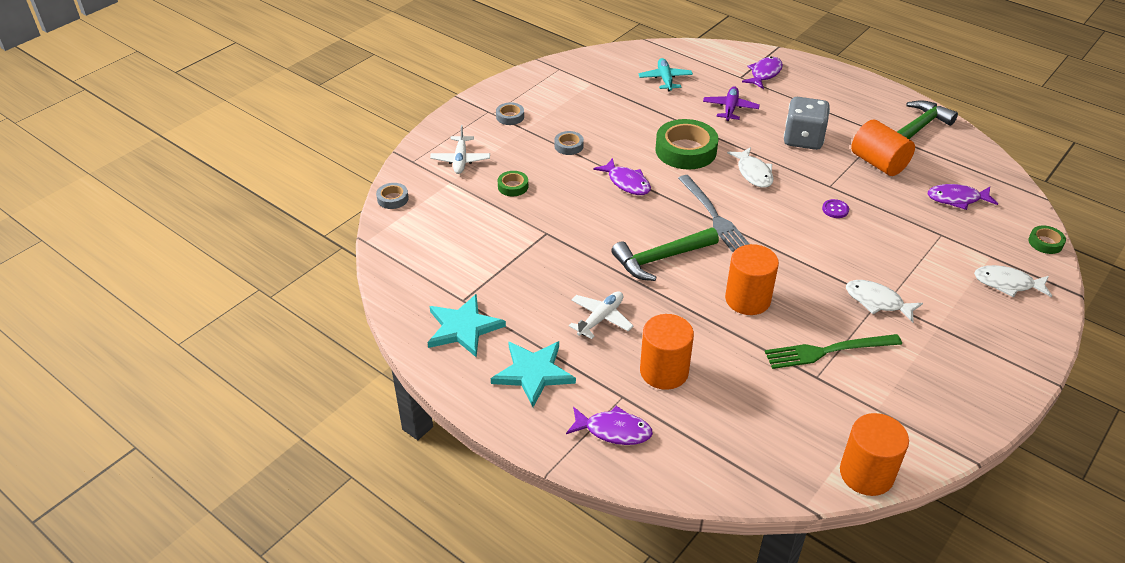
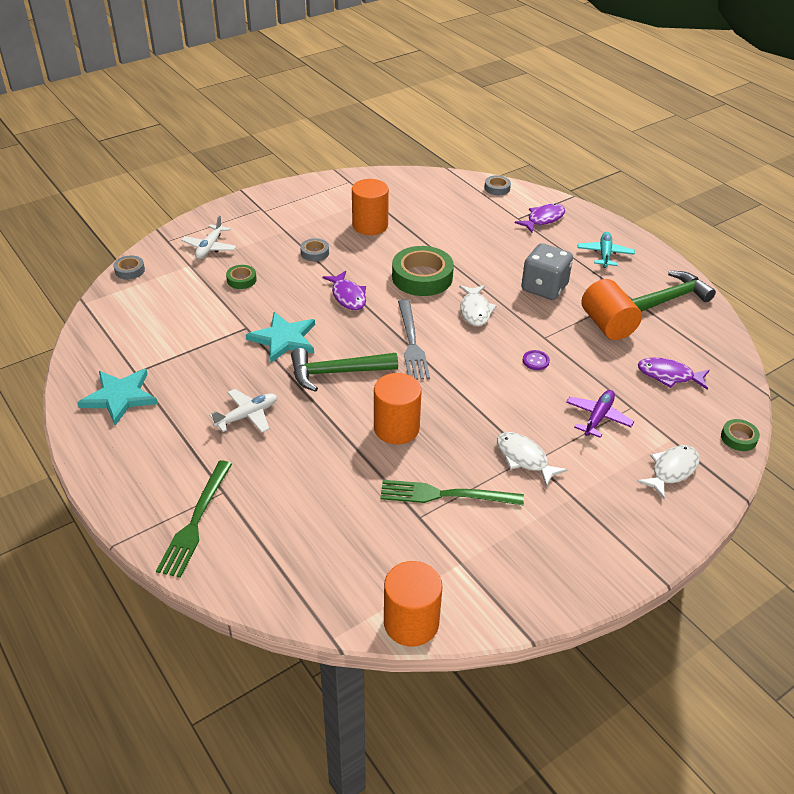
camera: 15 degrees right, 0 degrees up
(510, 117) = (277, 217): grey tape -> grey tape (497, 188)
(533, 373) = (156, 451): turquoise star -> turquoise star (284, 339)
(614, 431) = (195, 521): purple fish -> green fork
(664, 371) = (275, 477): orange cylinder -> orange cylinder (370, 225)
(665, 79) = (442, 208): turquoise plane -> turquoise plane (604, 254)
(730, 108) = (489, 246): purple plane -> purple plane (598, 417)
(1007, 284) = (672, 470): white fish -> white fish turned 105 degrees clockwise

